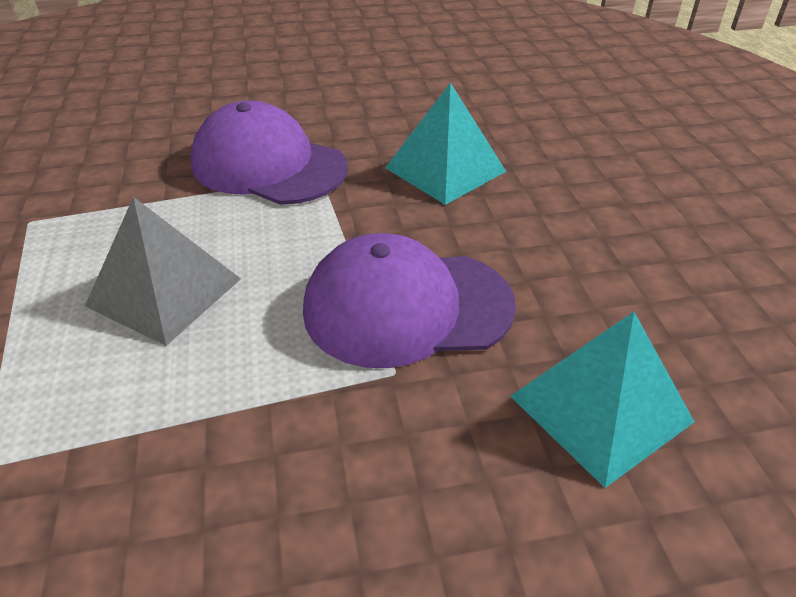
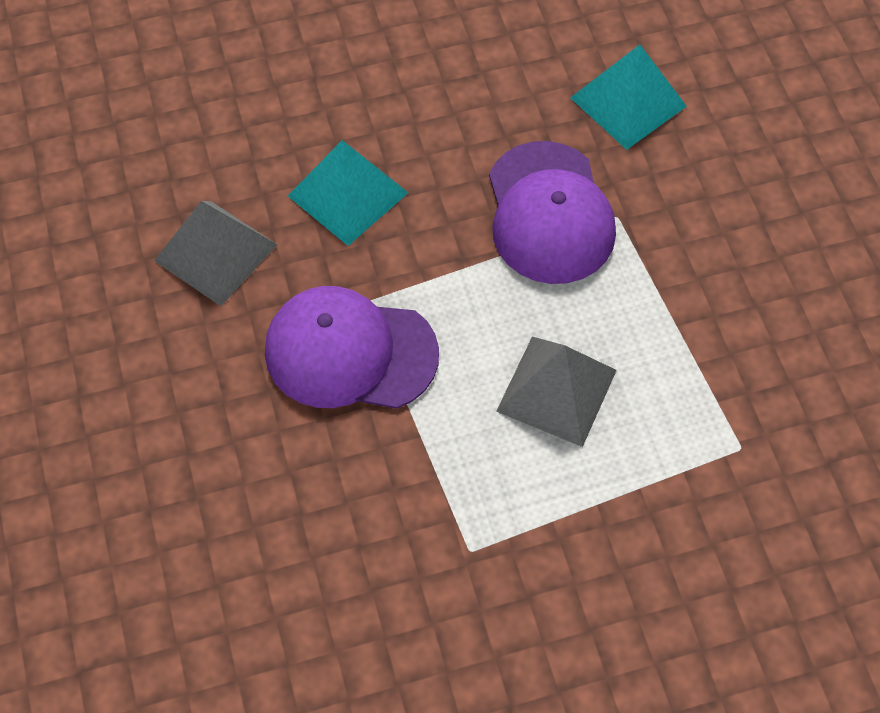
camera: 95 degrees left, 20 degrees up
(268, 165) = (350, 352): purple cap -> purple cap turned 75 degrees clockwise
(389, 106) = (215, 252): none -> grey pyramid

